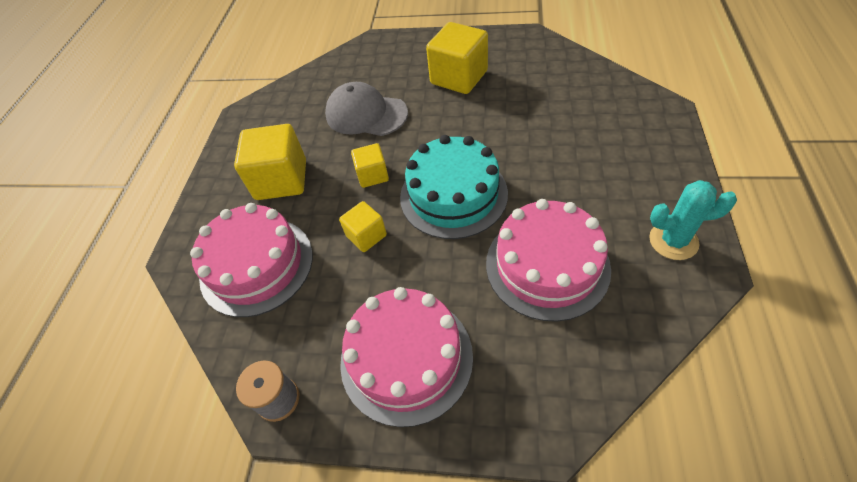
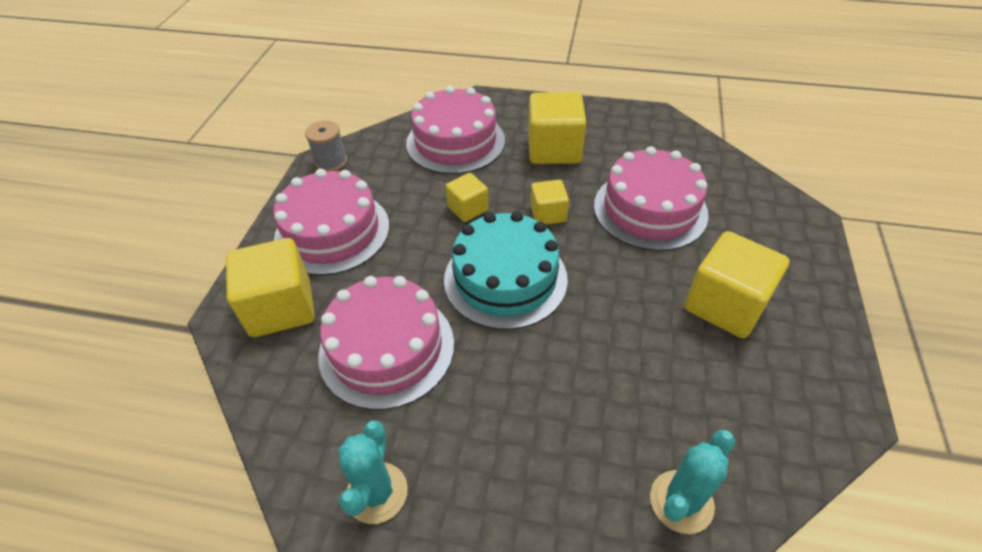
camera: 90 degrees right, 5 degrees down
(366, 114) = (650, 209): grey cap -> pink cake
(523, 376) = (281, 307): none -> yellow cube
(609, 95) = (681, 501): none -> turquoise cactus

